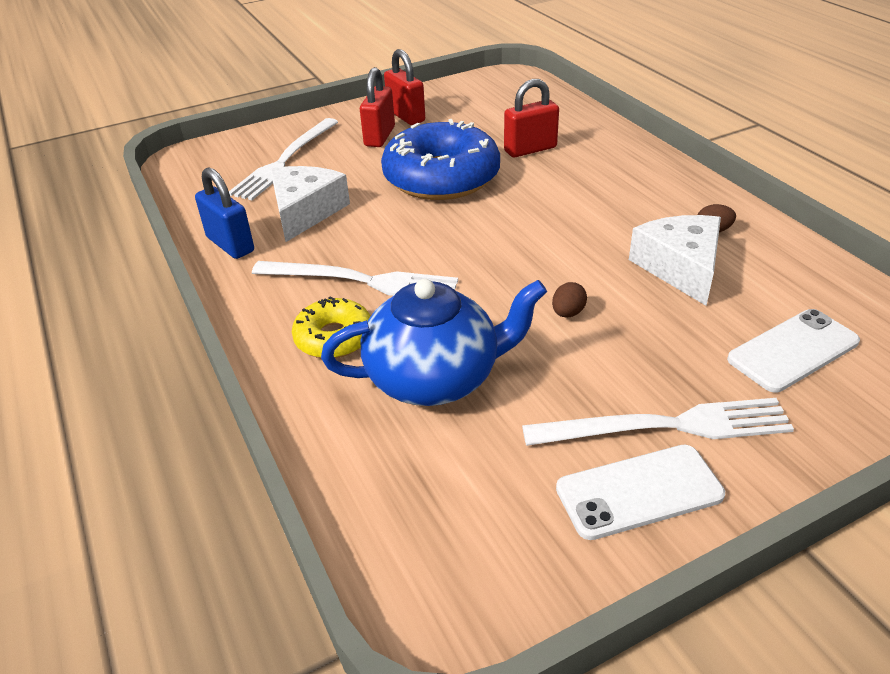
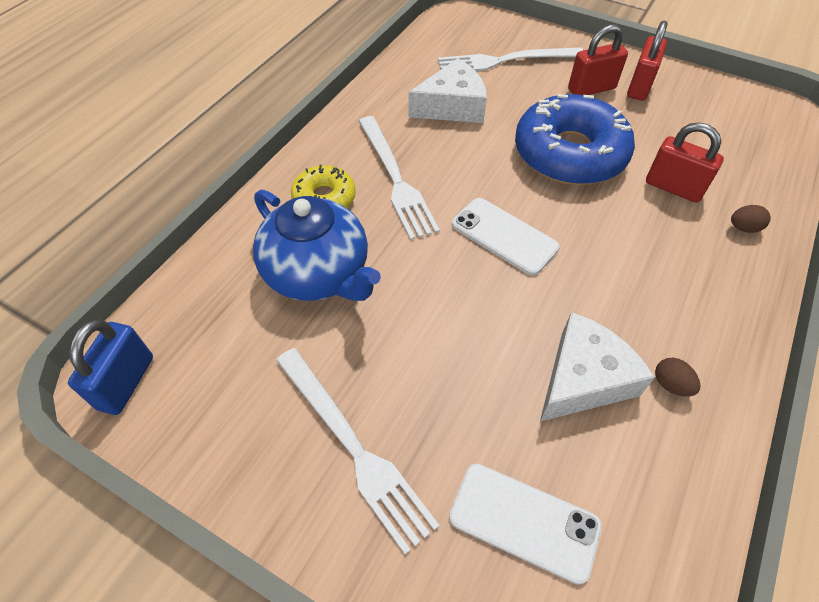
camera: 55 degrees right, 15 degrees up
(230, 244) = (383, 94): blue padlock -> blue padlock (126, 382)
(568, 313) = (451, 320): brown egg -> brown egg (743, 228)
(639, 492) = (269, 455): white phone -> white phone (504, 236)

